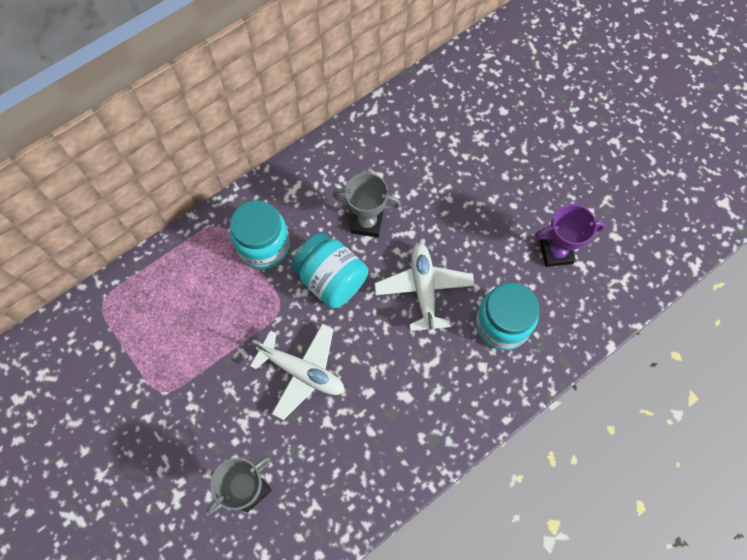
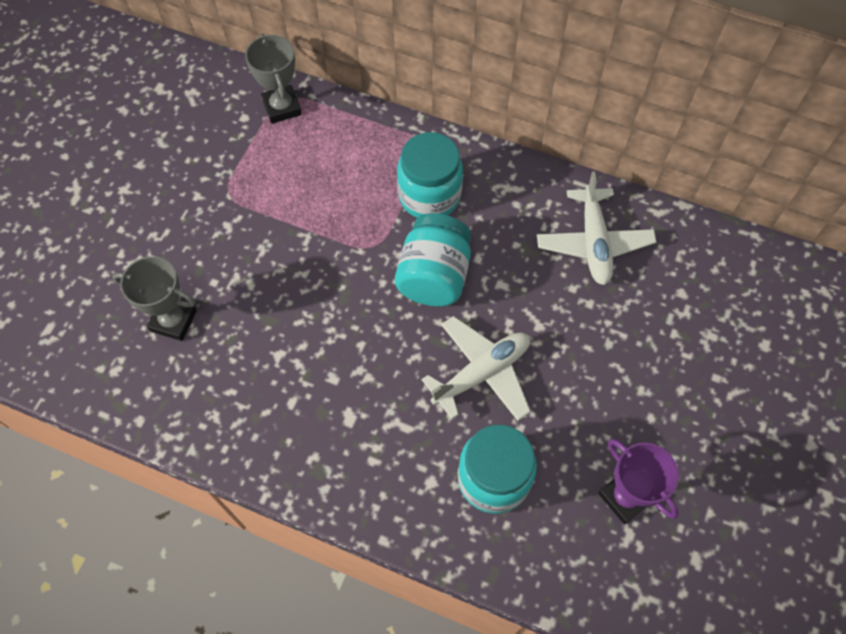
camera: 60 degrees right, 5 degrees down
(302, 372) = (318, 303): white plane -> white plane (593, 243)
(367, 223) = (521, 276): grey trophy -> grey trophy (282, 107)

